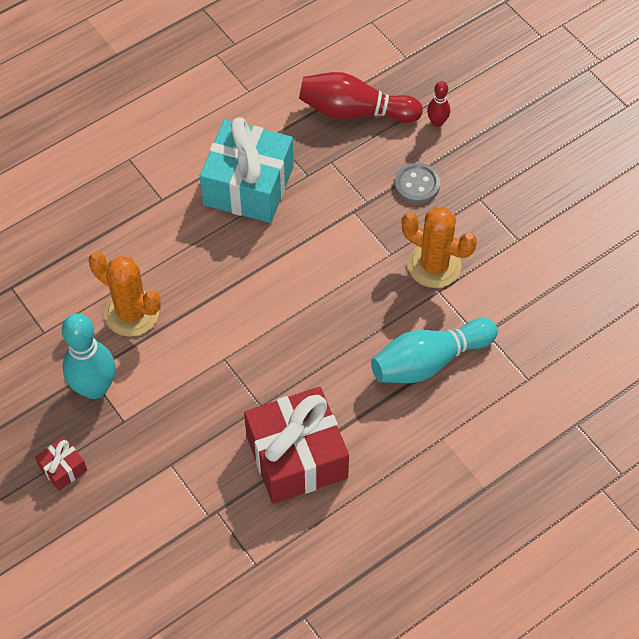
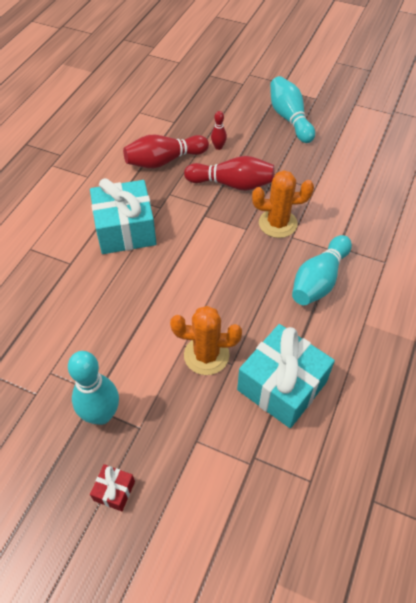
camera: 30 degrees left, 5 degrees down
(131, 313) = (96, 347): orange cactus -> orange cactus (206, 355)
(296, 456) = (282, 385): red gift -> turquoise gift
(417, 184) = (232, 184): grey button -> red bowling pin
(564, 121) = (289, 118): none -> turquoise bowling pin

